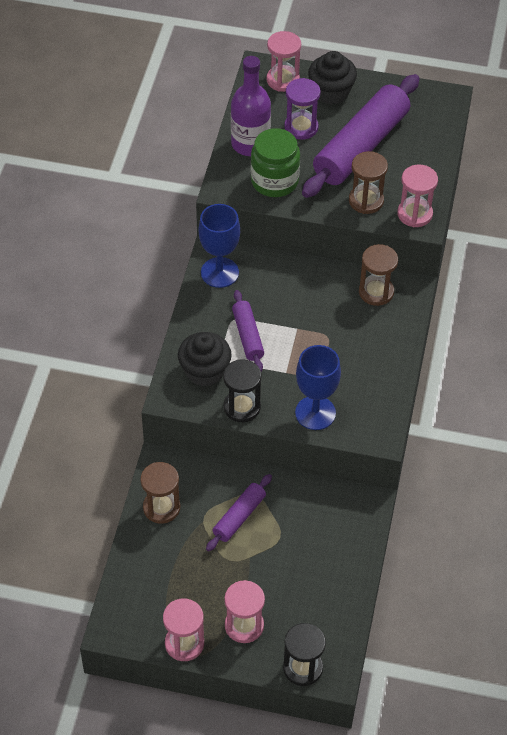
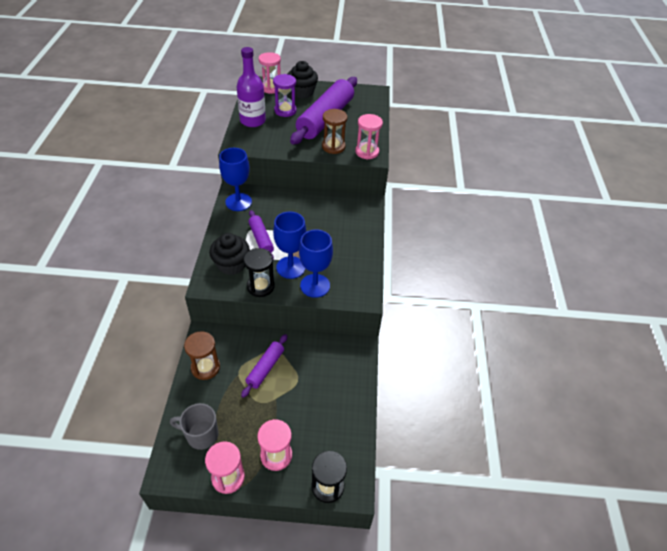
camera: 10 degrees left, 5 degrees down
(154, 591) = (201, 435): none -> grey mug
(274, 181) = (271, 139): green jar -> none
(285, 383) = (290, 267): none -> blue goblet
(376, 292) = (346, 206): brown hourglass -> none

